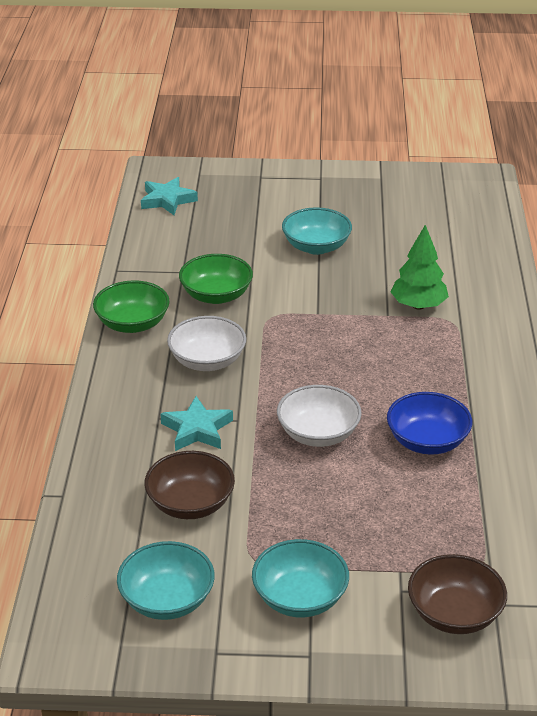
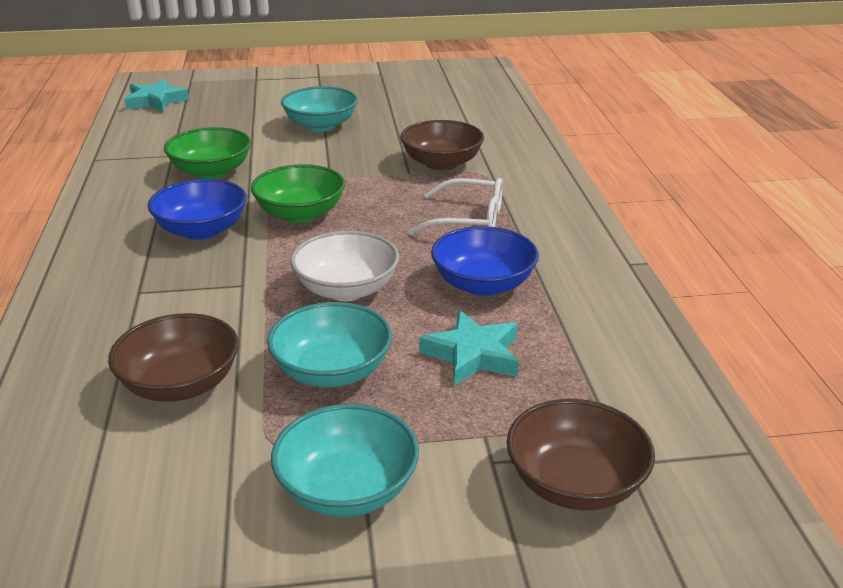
camera: 10 degrees left, 5 degrees down
(132, 324) = (110, 203): green bowl -> green bowl (300, 214)
(167, 600) = (143, 518): turquoise bowl -> turquoise bowl (332, 371)
(197, 429) = (189, 299): turquoise star -> turquoise star (473, 355)
(207, 361) = (202, 230): white bowl -> blue bowl
(418, 305) = (441, 163): green tree -> brown bowl
(429, 374) = (469, 220): none -> white glasses

